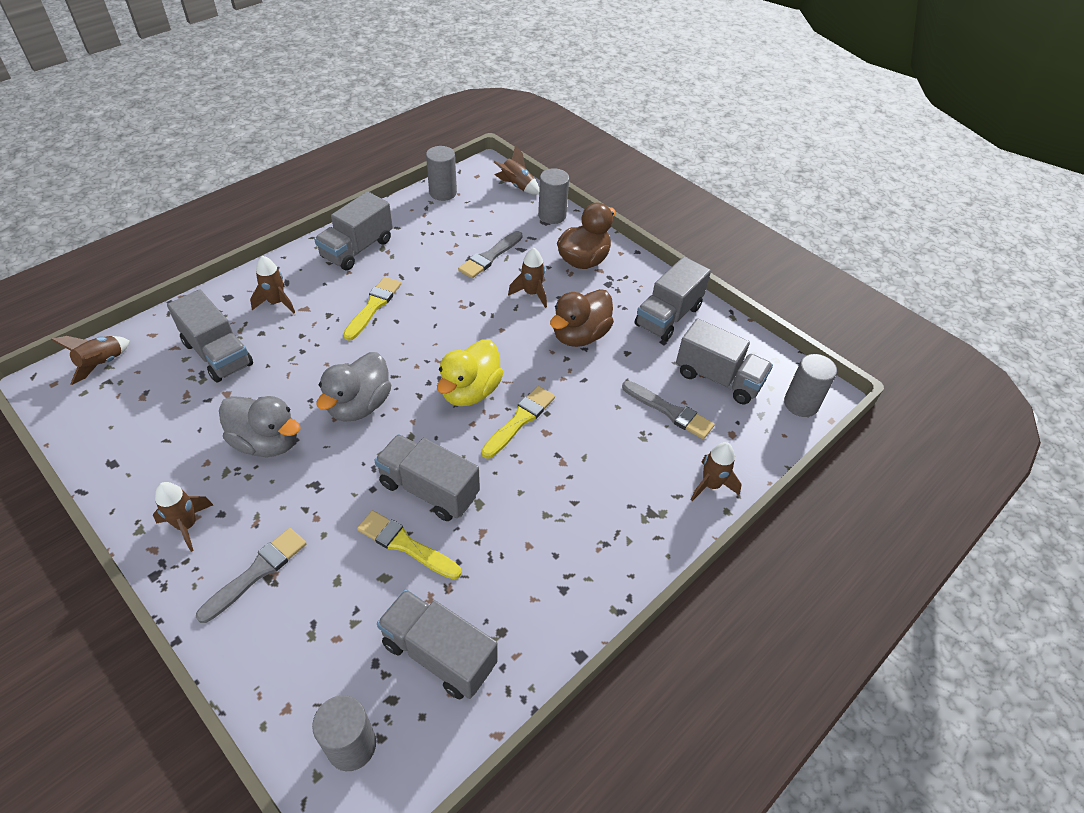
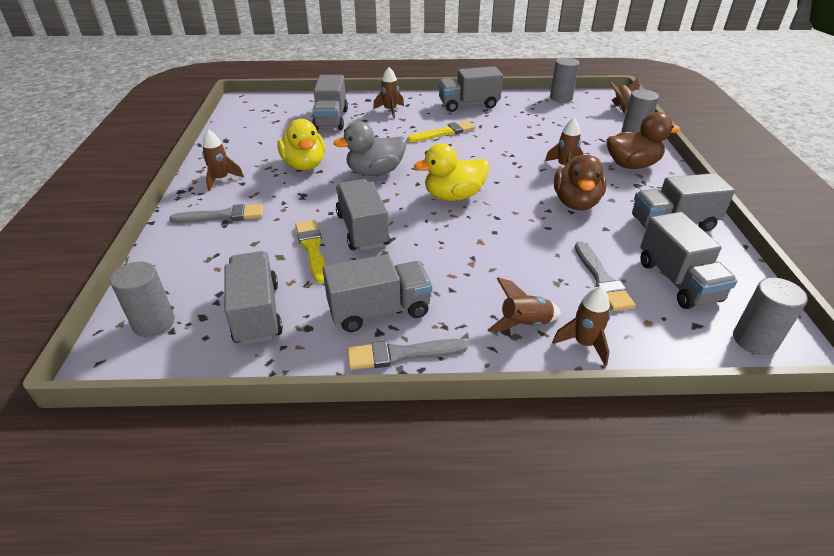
camera: 45 degrees right, 10 degrees down
(102, 364) = (274, 102): brown rocket -> brown rocket (524, 324)
(267, 442) = (304, 165): grey duck -> yellow duck
(490, 257) = (556, 138): grey brush -> grey brush (401, 354)
(520, 420) = (469, 226): yellow brush -> none
(541, 567) = (379, 310): none -> grey truck
(580, 335) = (576, 203): brown duck -> brown duck turned 75 degrees counterclockwise

